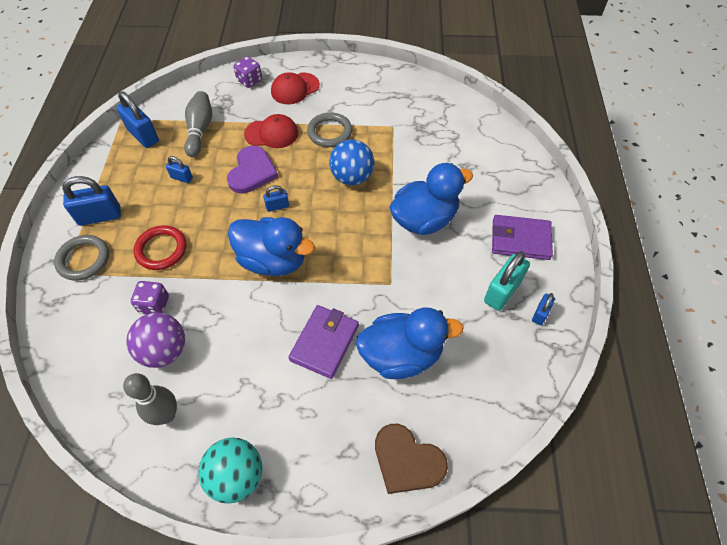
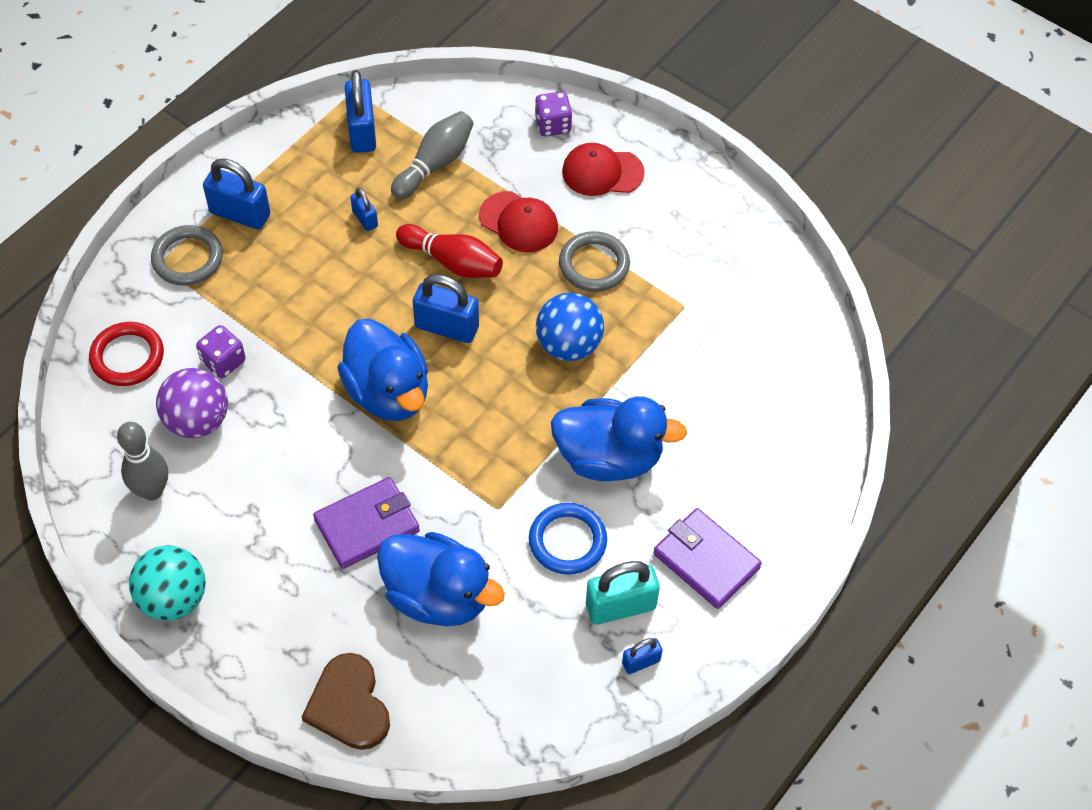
camera: 35 degrees right, 0 degrees up
(161, 249) = (276, 299): red ring -> red ring (127, 357)
(252, 172) = (453, 262): purple heart -> red bowling pin
(277, 206) = (447, 327): blue padlock -> blue padlock, size x1.85
(443, 276) = (567, 541): none -> blue ring

